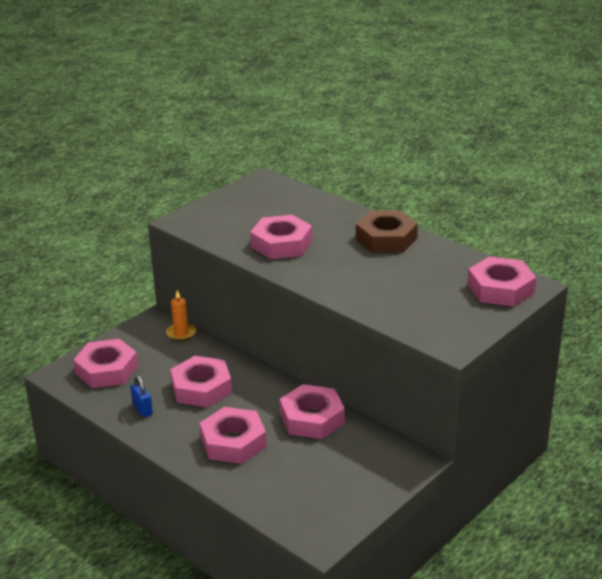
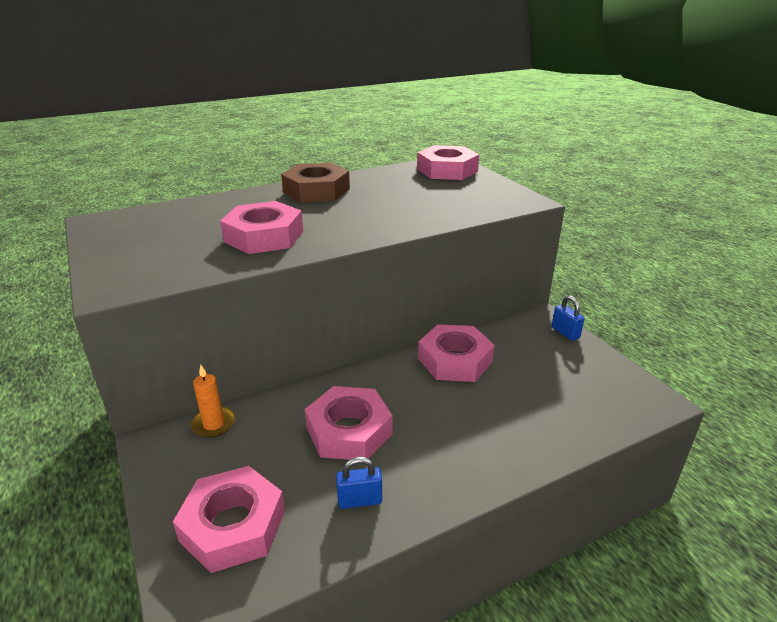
camera: 70 degrees left, 0 degrees up
(233, 442) = (472, 426): pink nut -> none
(398, 476) = (565, 333): none -> blue padlock

